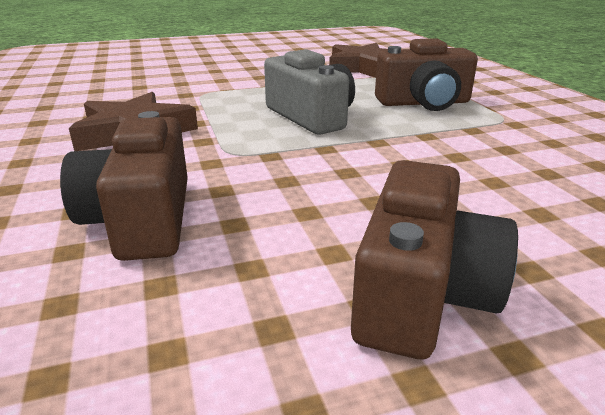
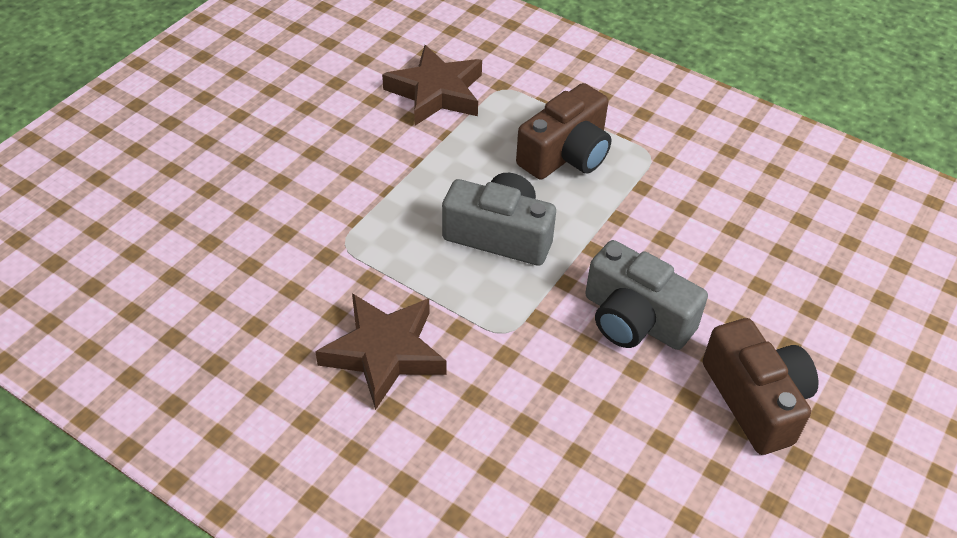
camera: 40 degrees left, 20 degrees up
(142, 219) = (547, 445): brown camera -> none
(358, 185) = (635, 319): none -> grey camera

